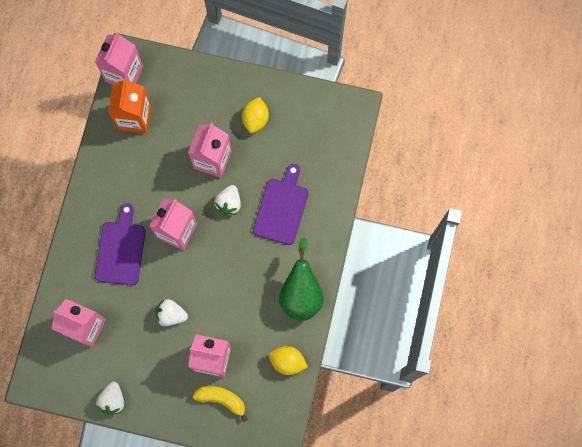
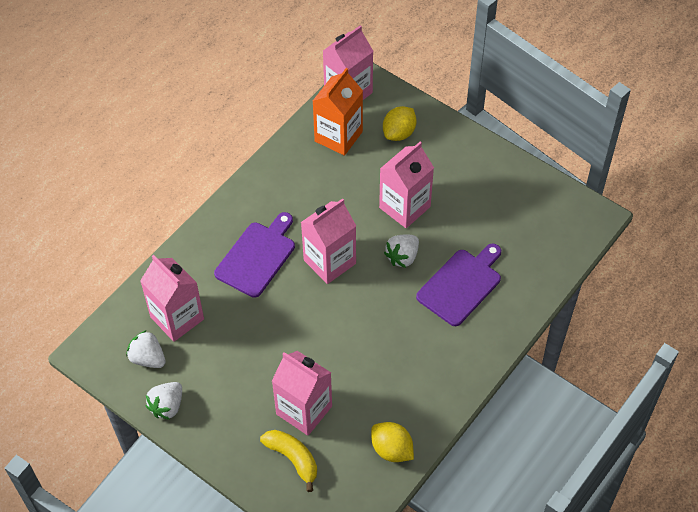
camera: 25 degrees right, 20 degrees down
(171, 315) = (279, 344): white strawberry -> white strawberry (148, 358)
(255, 119) = (472, 186): yellow lemon -> yellow lemon (399, 133)
(301, 293) = (442, 382): green pear -> none

